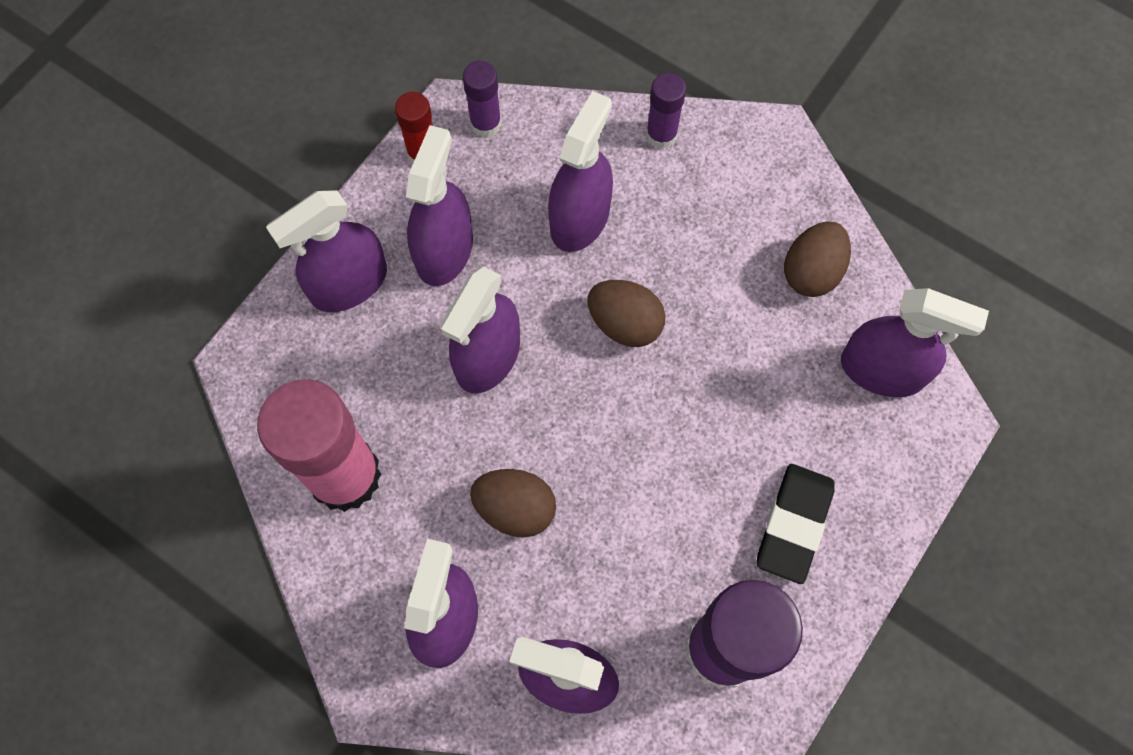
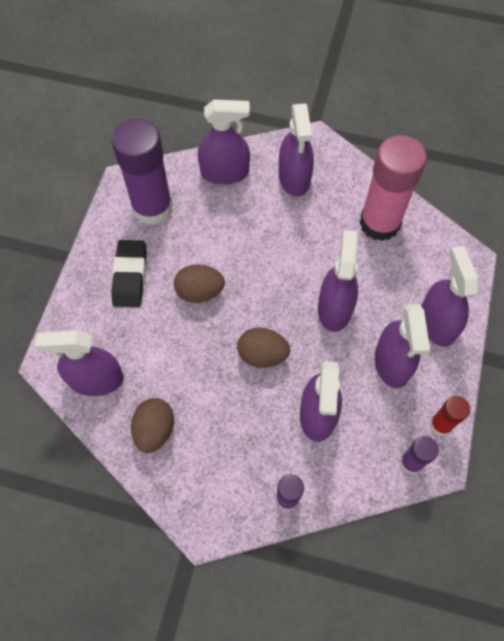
camera: 160 degrees right, 5 degrees down
(349, 283) = (437, 323): purple spray bottle -> purple spray bottle turned 45 degrees counterclockwise
(515, 509) = (283, 236): brown egg -> brown egg (200, 292)

